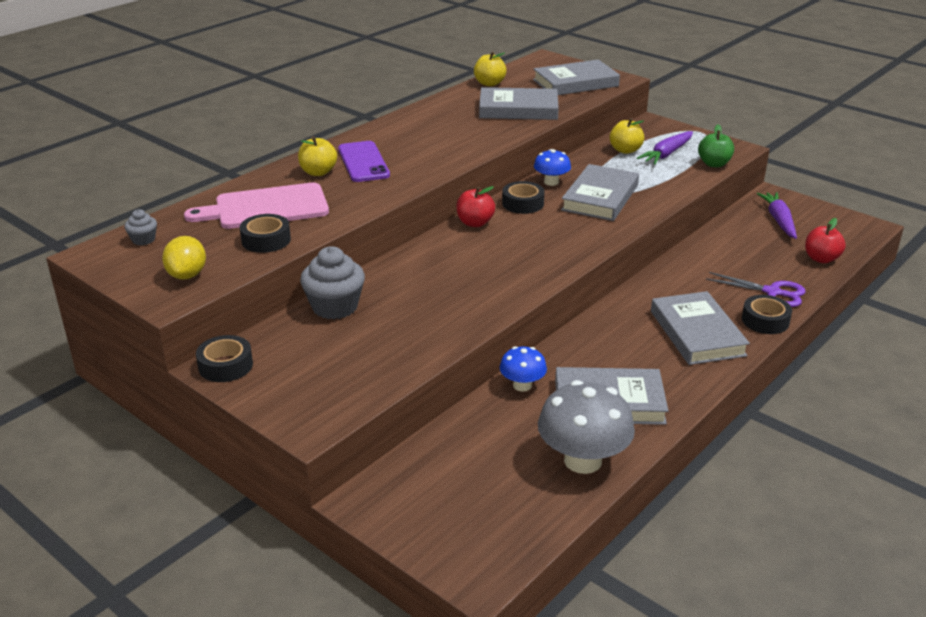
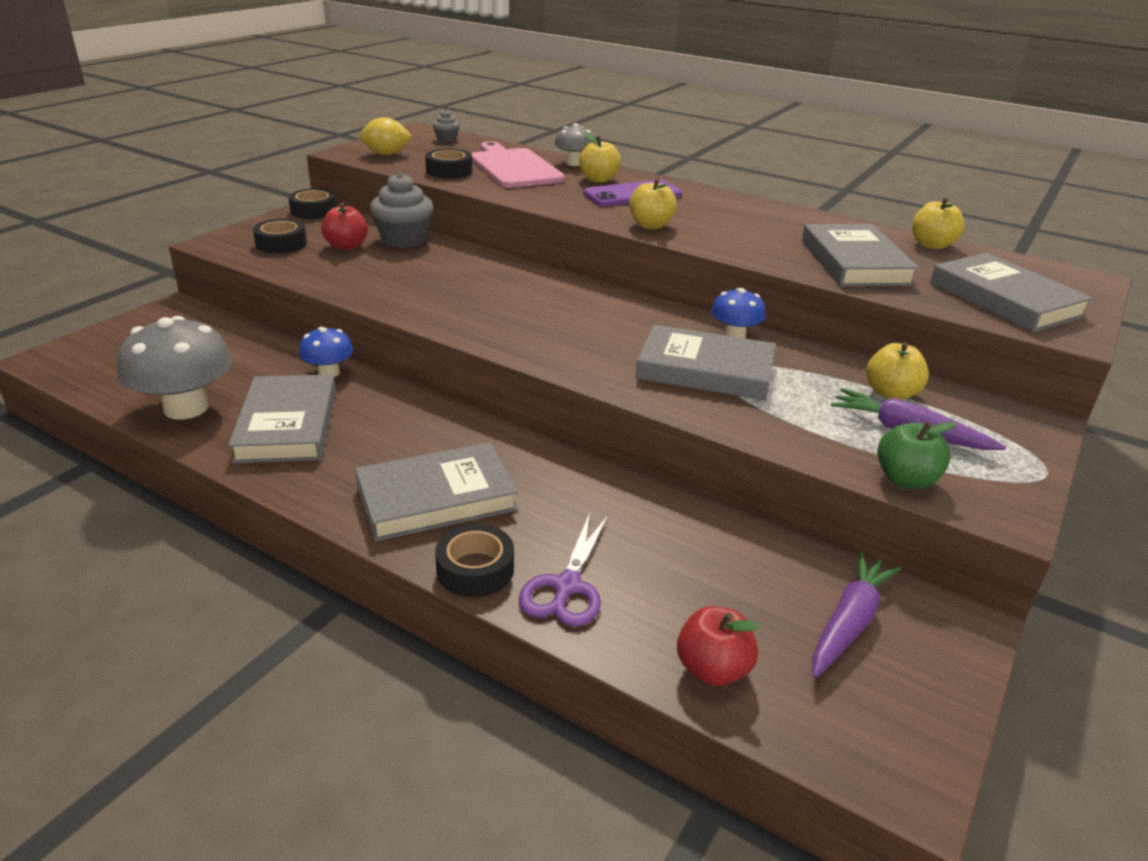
camera: 80 degrees right, 0 degrees up
(264, 179) = (574, 163): none -> grey mushroom
(440, 162) = (651, 225): none -> yellow apple
(475, 223) = (594, 292): red apple -> red apple (346, 246)
(523, 203) = (659, 318): black tape -> black tape (281, 244)
(779, 220) = (849, 623): purple carrot -> purple carrot turned 45 degrees counterclockwise

